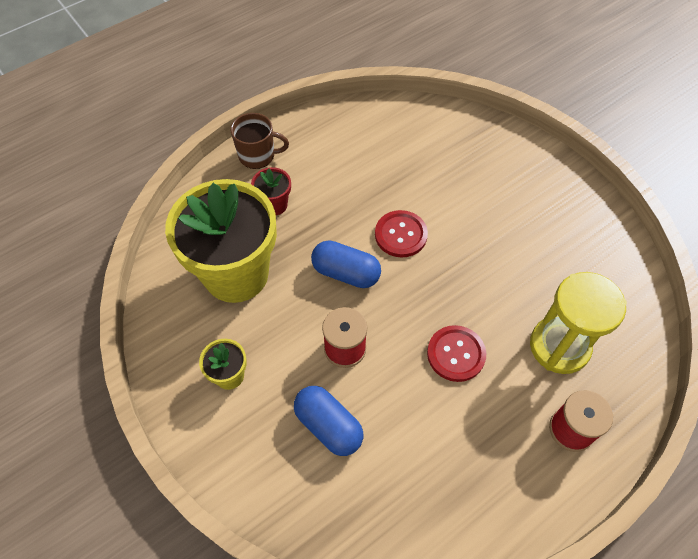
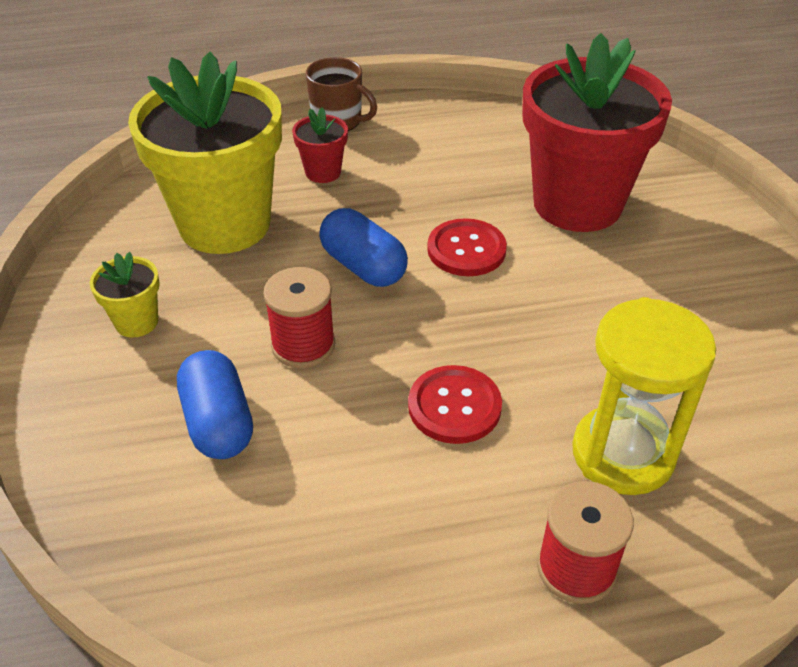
camera: 25 degrees right, 15 degrees down
(447, 172) = (577, 204): none -> red flower pot

